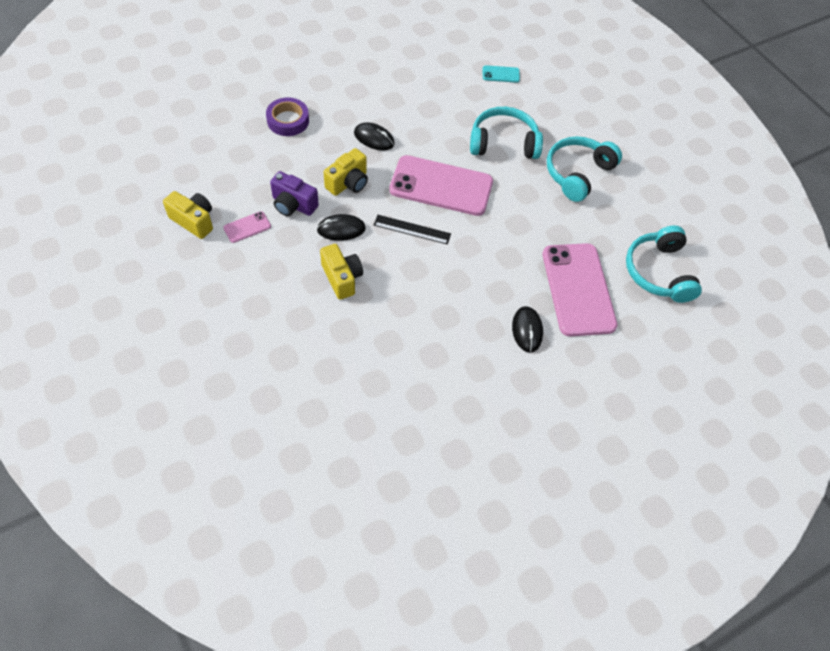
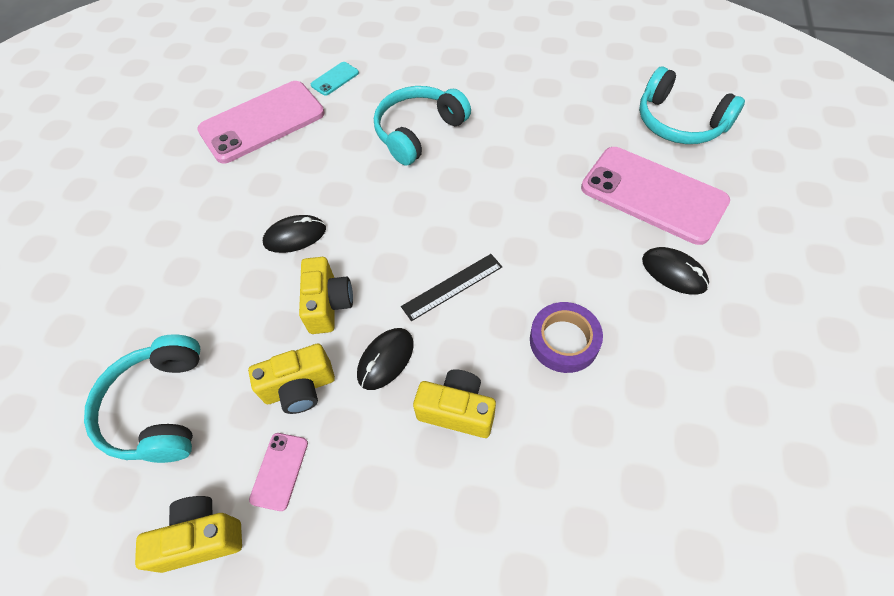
camera: 40 degrees left, 0 degrees up
(288, 120) = (175, 304): purple tape -> purple tape (564, 341)
(293, 205) = (300, 388): purple camera -> yellow camera
(441, 186) = (420, 219): pink phone -> pink phone (262, 122)
(578, 173) = (511, 103): turquoise headphones -> turquoise headphones (159, 408)

